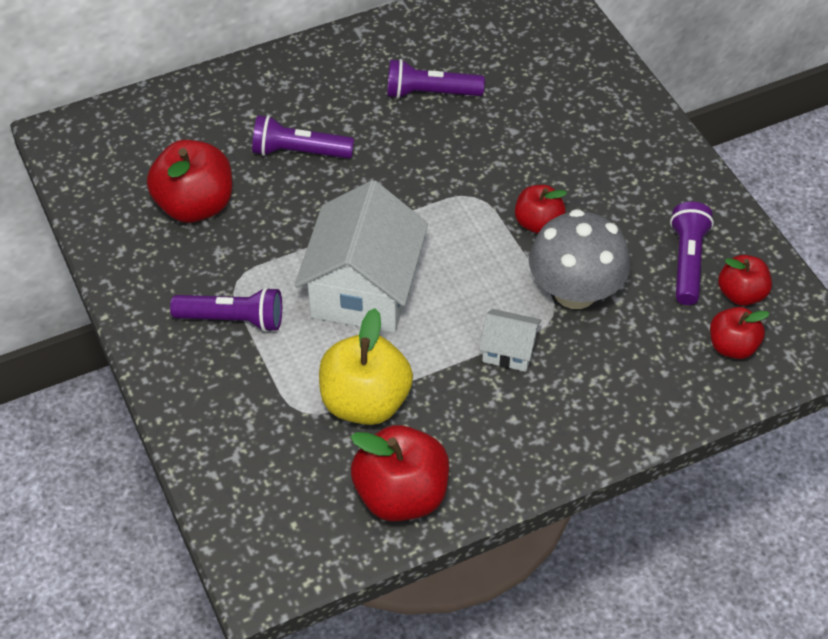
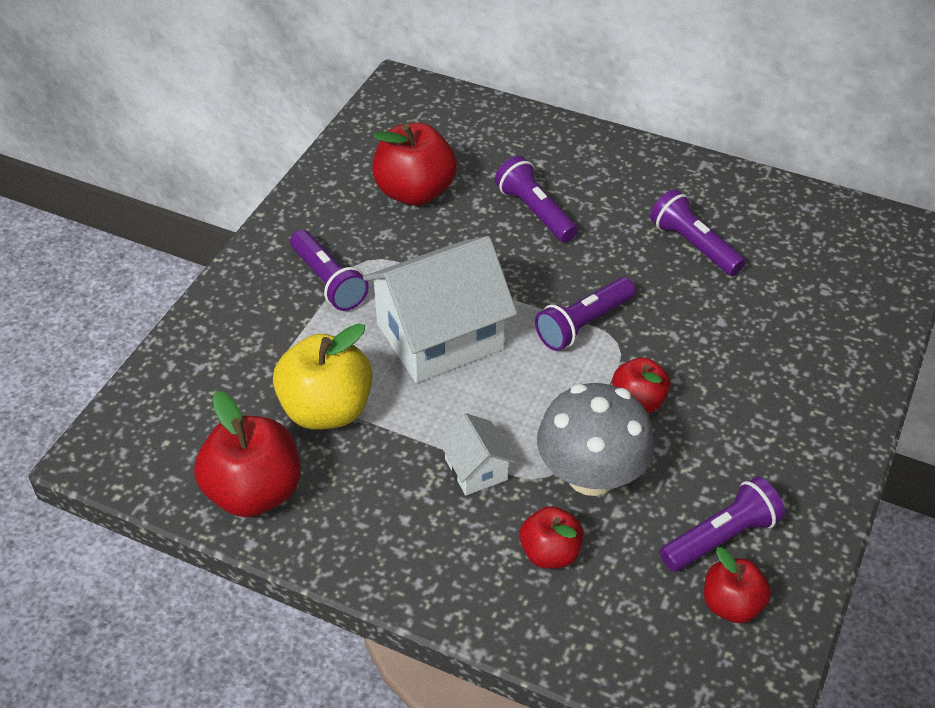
camera: 50 degrees right, 5 degrees down
(439, 202) = (583, 324): none -> purple flashlight
(732, 346) = (659, 637): red apple -> red apple (550, 553)

